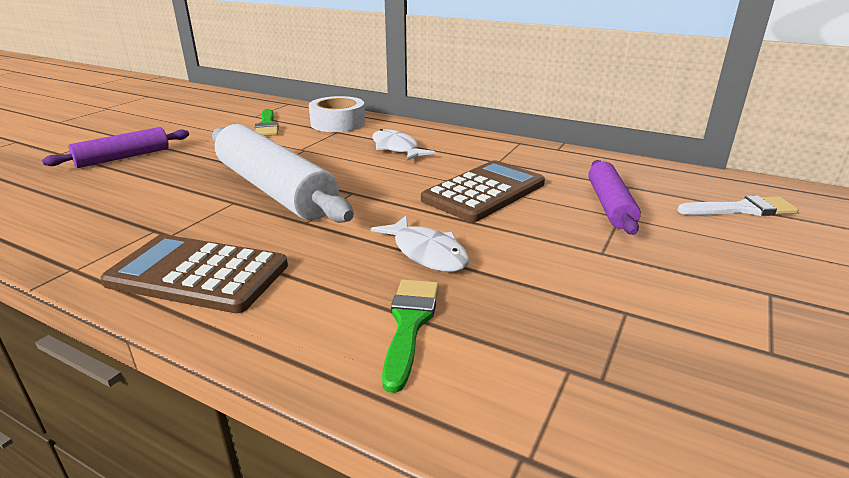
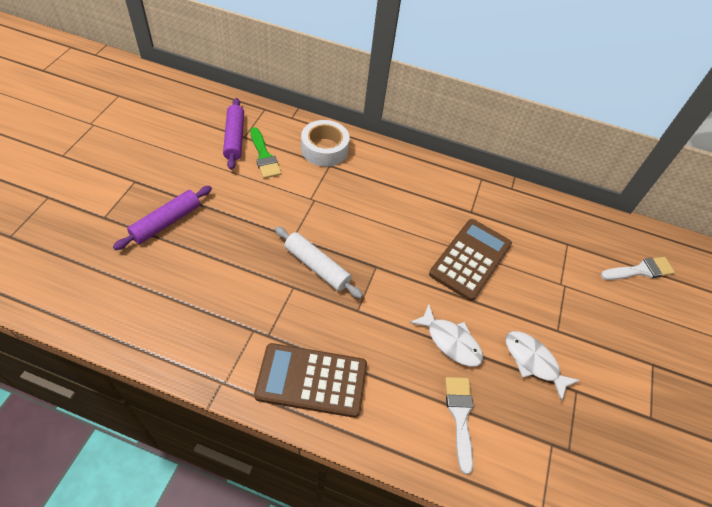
camera: 15 degrees left, 25 degrees up
(275, 189) = (317, 266): white rolling pin -> white rolling pin, size x0.56
(396, 148) = (388, 194): white fish -> white fish (533, 362)
(409, 324) = (460, 416): green brush -> white brush
(610, 205) = (557, 272): purple rolling pin -> purple rolling pin (235, 138)

